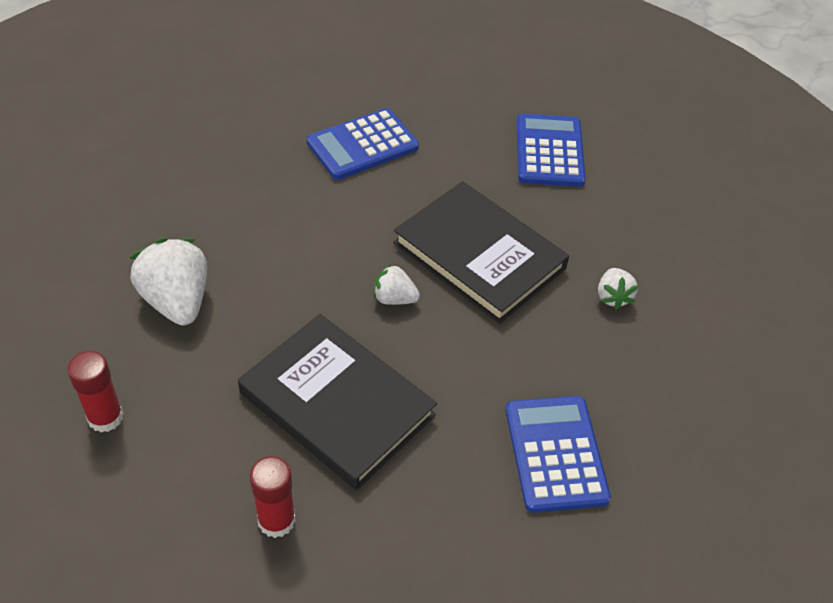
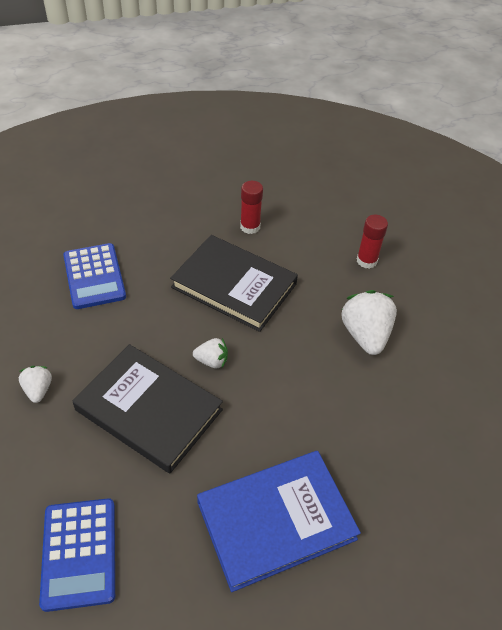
camera: 170 degrees right, 0 degrees up
(177, 301) = (365, 335): white strawberry -> white strawberry turned 150 degrees counterclockwise
(362, 145) = (276, 520): blue calculator -> blue book

